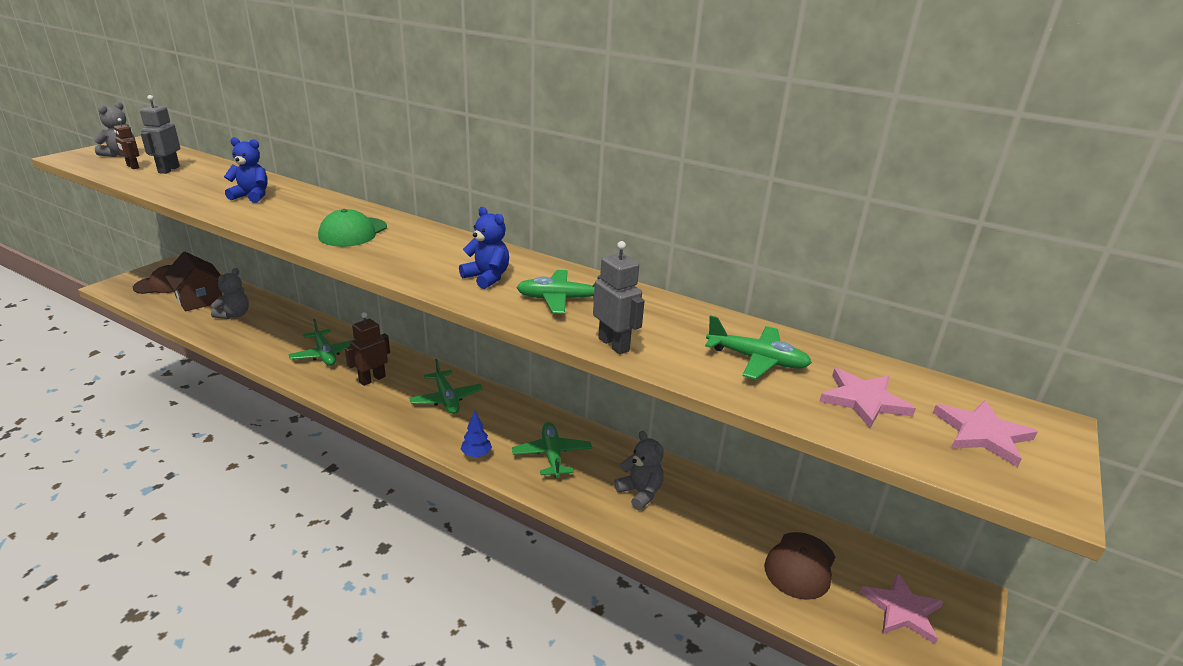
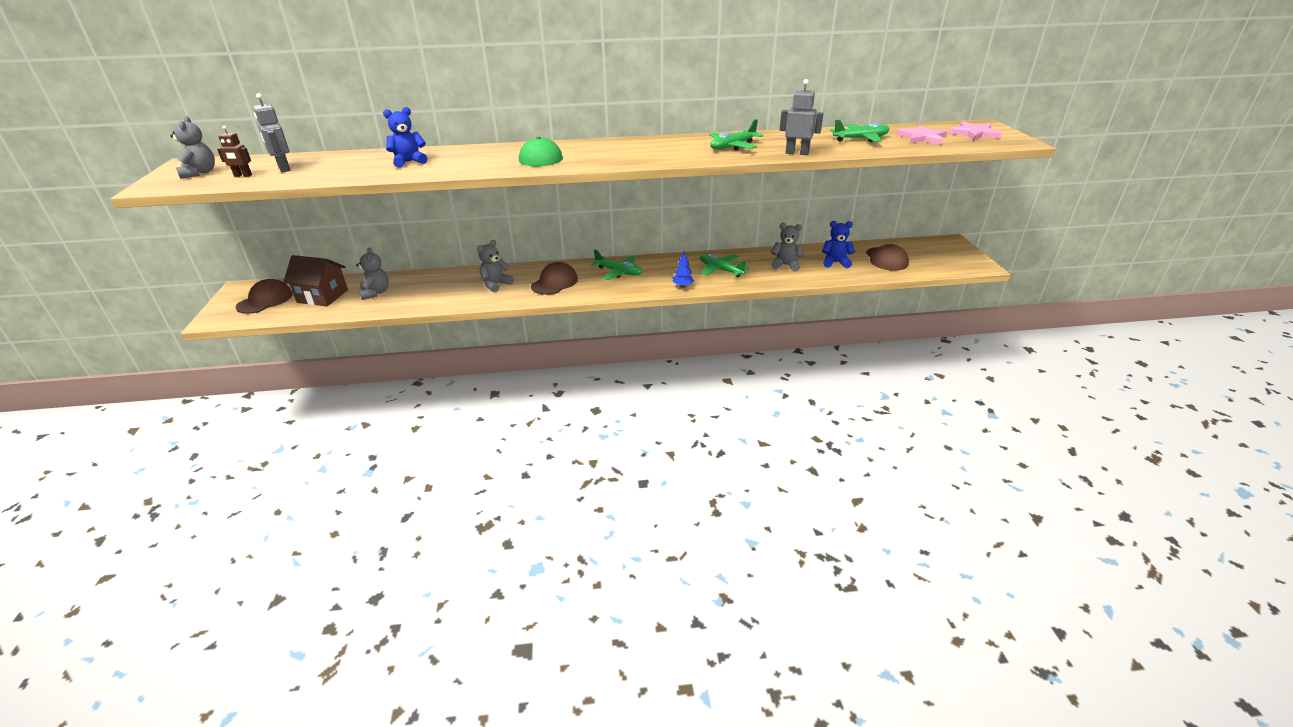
camera: 35 degrees left, 5 degrees up
(325, 354) = (495, 284): green plane -> grey teddy bear
(372, 379) = (554, 282): brown robot -> brown cap
(487, 278) = (674, 150): blue teddy bear -> blue teddy bear (835, 262)
(902, 610) = (939, 255): pink star -> none

